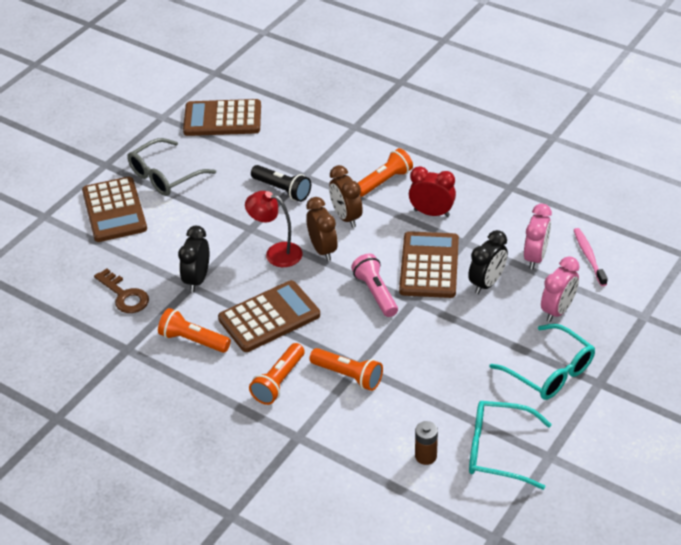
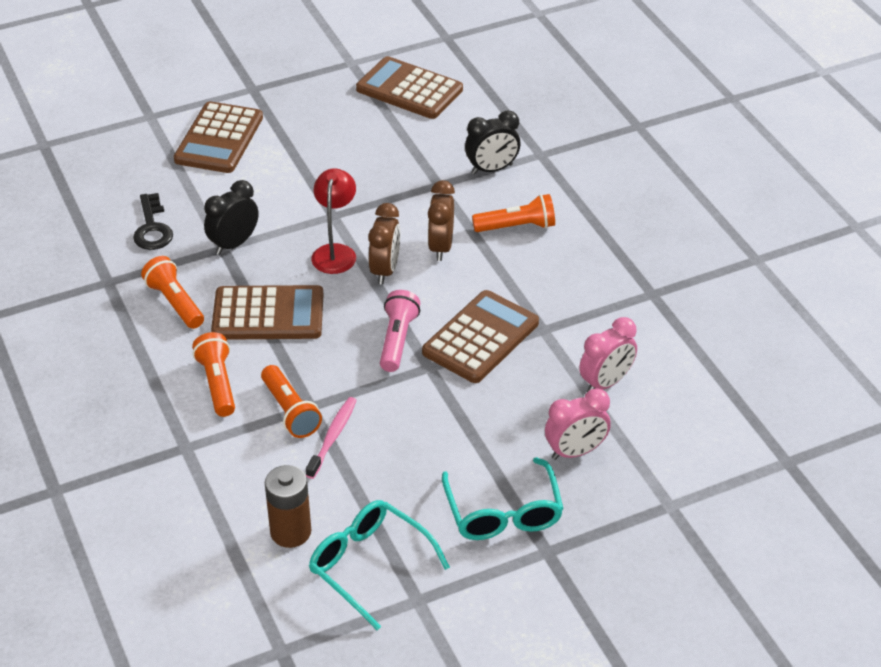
camera: 30 degrees right, 0 degrees up
(124, 295) = (152, 228): brown key -> black key
(165, 176) = (298, 125): grey glasses -> none
(276, 253) = (335, 252): red lamp -> red lamp turned 45 degrees clockwise
(279, 382) = (217, 383): orange flashlight -> orange flashlight turned 105 degrees clockwise
(282, 190) = (402, 189): black flashlight -> none
(425, 456) = (290, 532): brown battery -> brown battery, size x1.50
(431, 213) = (536, 283): red clock -> none
(486, 283) = (525, 385): black clock -> black clock (492, 169)
(589, 257) = (668, 410): pink toothbrush -> pink toothbrush (332, 437)

